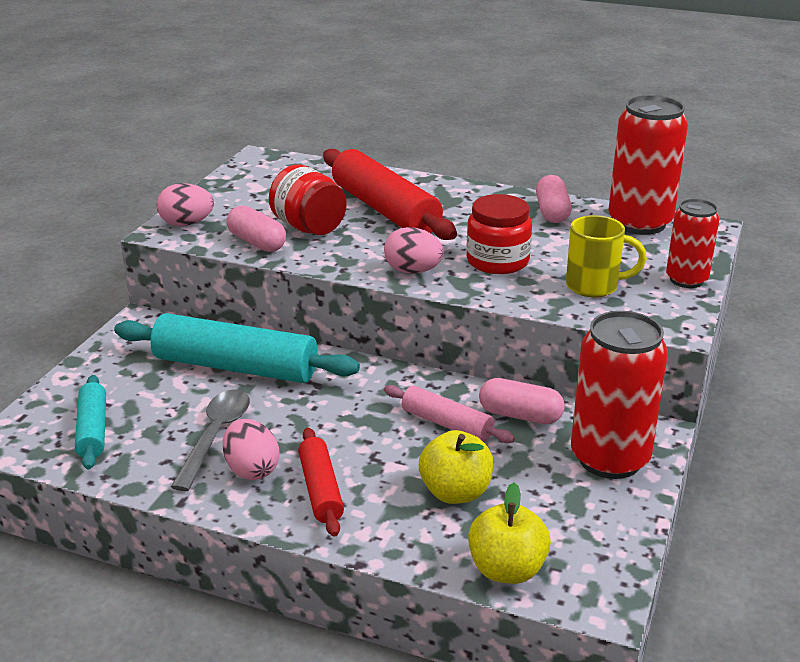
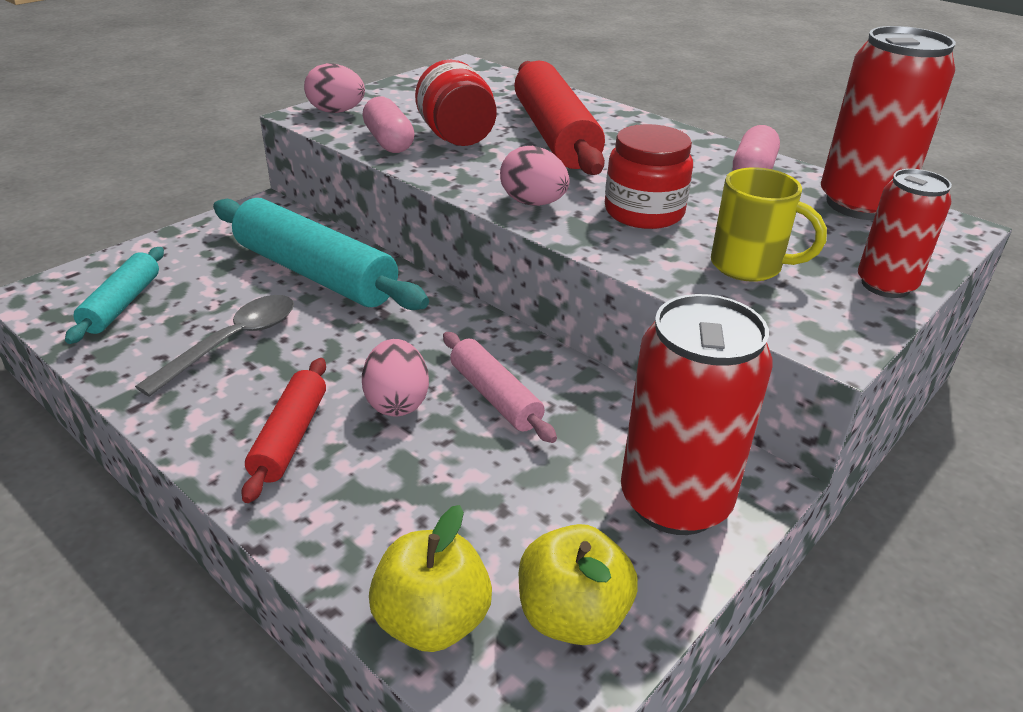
camera: 20 degrees right, 5 degrees up
(252, 469) = (237, 390): pink egg -> pink egg (397, 402)
(455, 492) = (443, 488): yellow apple -> yellow apple (572, 616)
(520, 415) = (593, 410): pink capsule -> none

